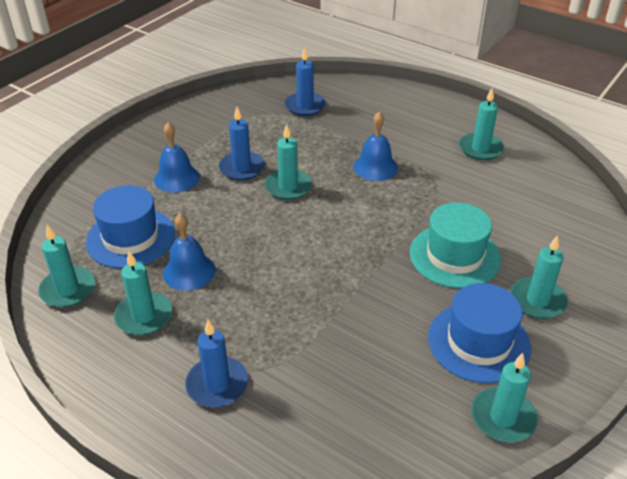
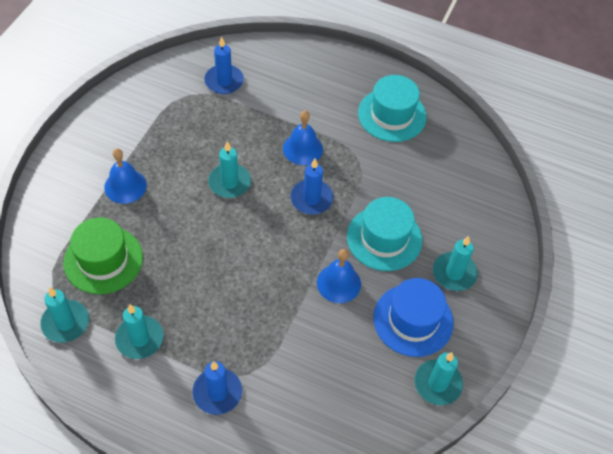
camera: 15 degrees left, 15 degrees up
(131, 238) = (103, 260): blue hat -> green hat
(189, 271) = (165, 288): blue bell -> blue bell (338, 283)
(241, 168) = (182, 166): blue candle -> blue candle (311, 199)
(480, 149) = (392, 115): turquoise candle -> turquoise hat

